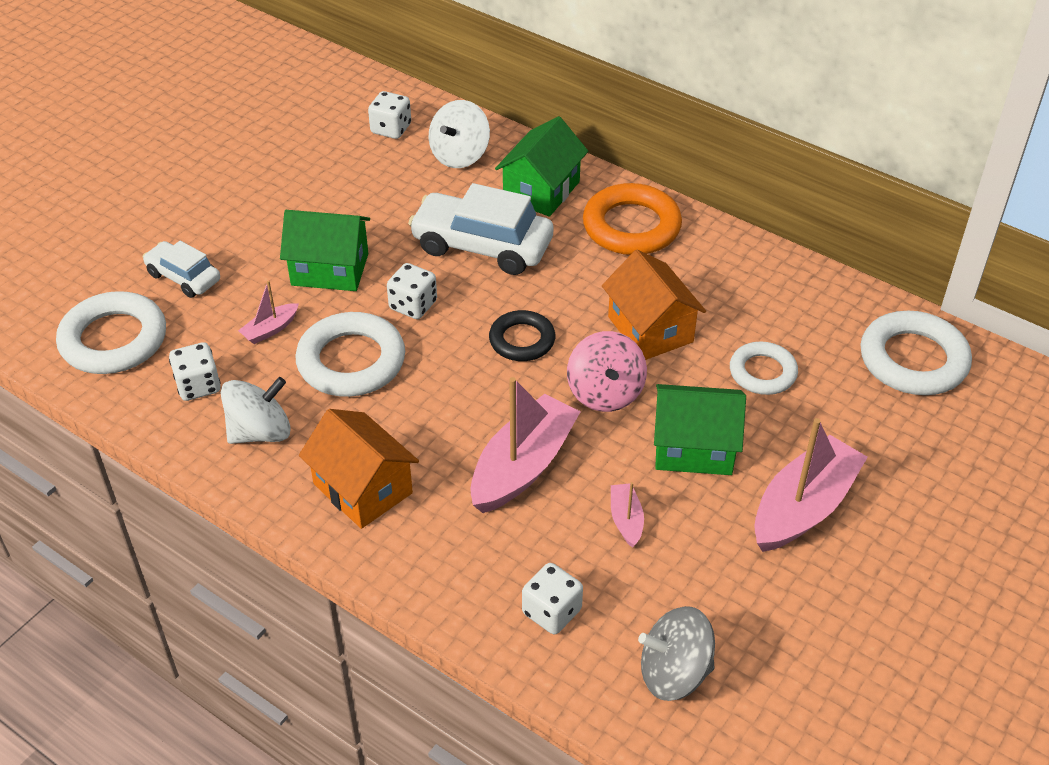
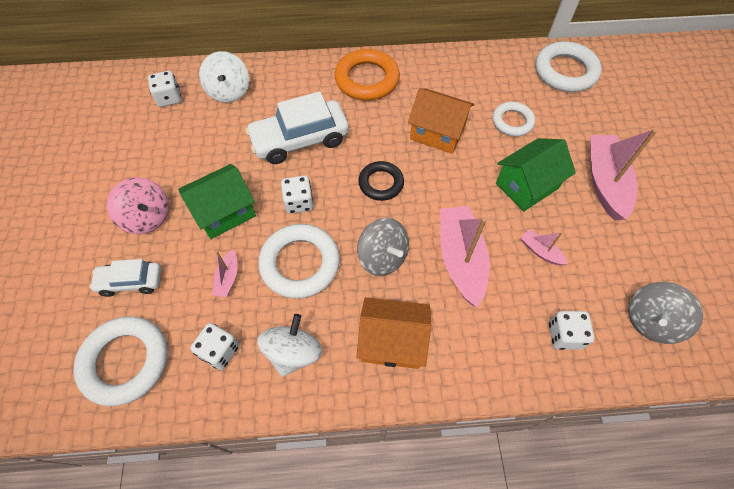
camera: 40 degrees left, 15 degrees up
(441, 410) = (382, 257): none -> grey spinning top
(541, 190) = (298, 86): green house -> none
(605, 392) = (454, 184): pink spinning top -> pink spinning top (147, 217)

